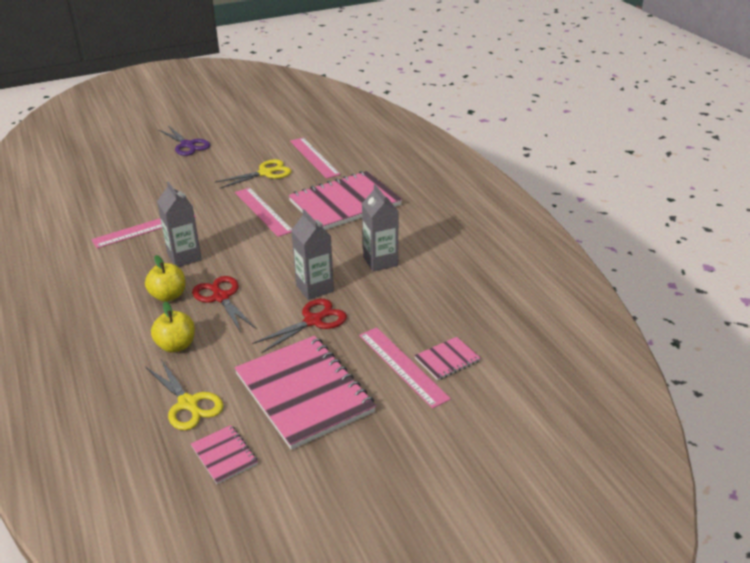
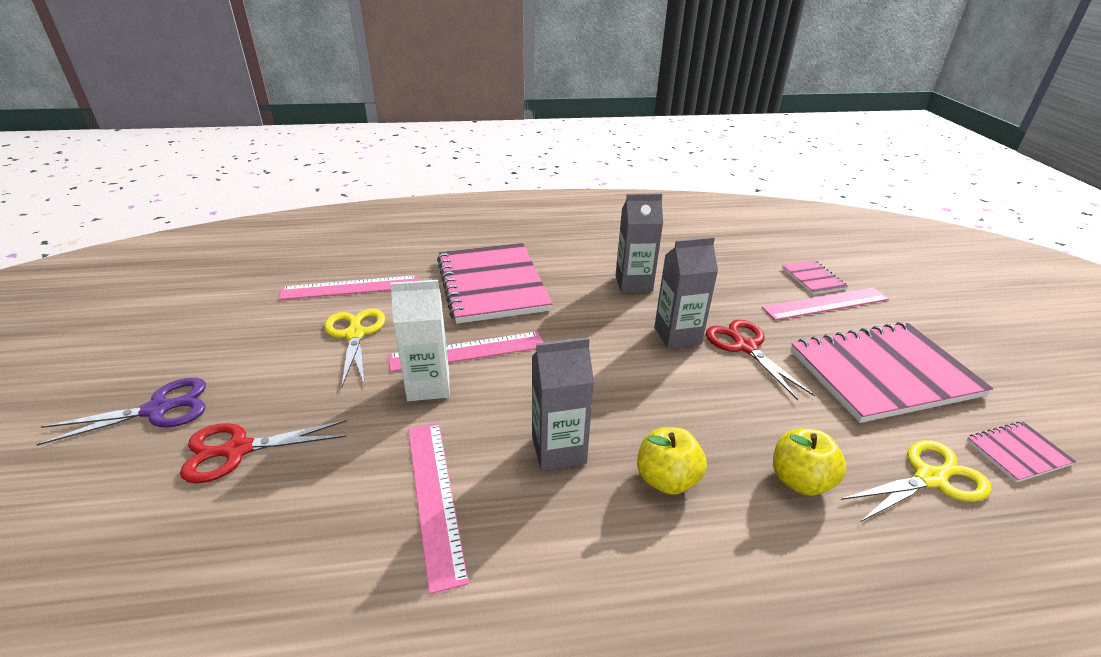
camera: 75 degrees left, 0 degrees up
(221, 297) = (681, 419): red scissors -> red scissors (237, 450)
(226, 207) = (428, 385): none -> white carton

